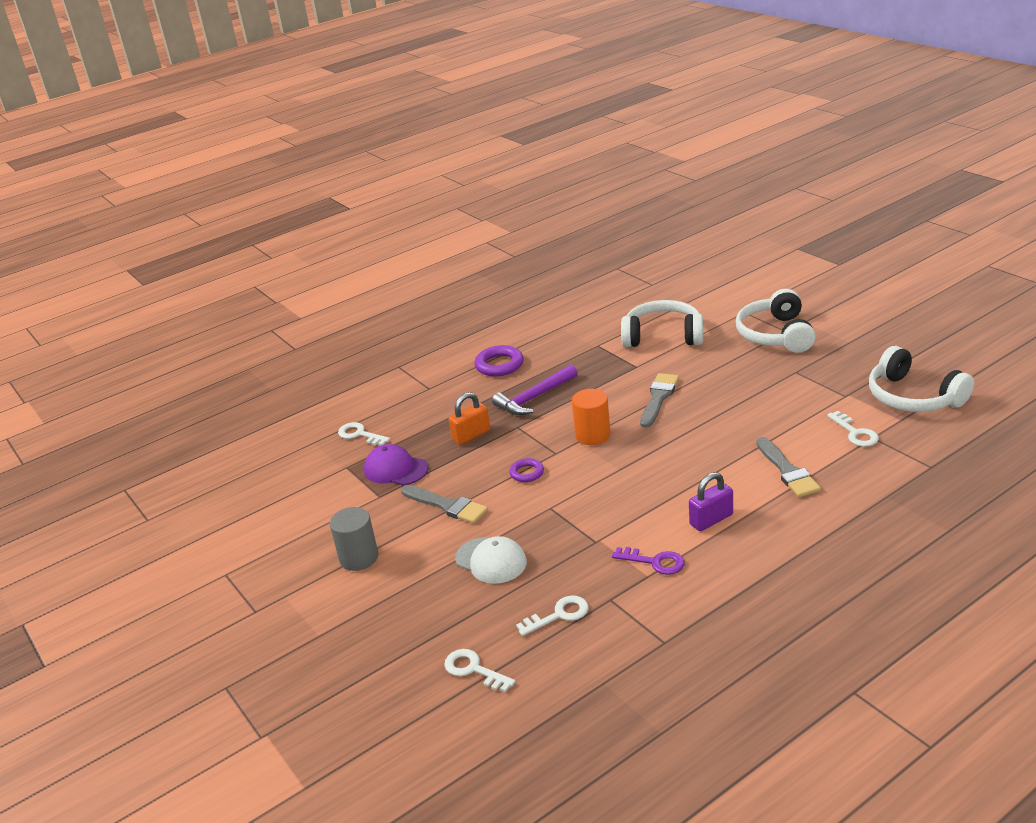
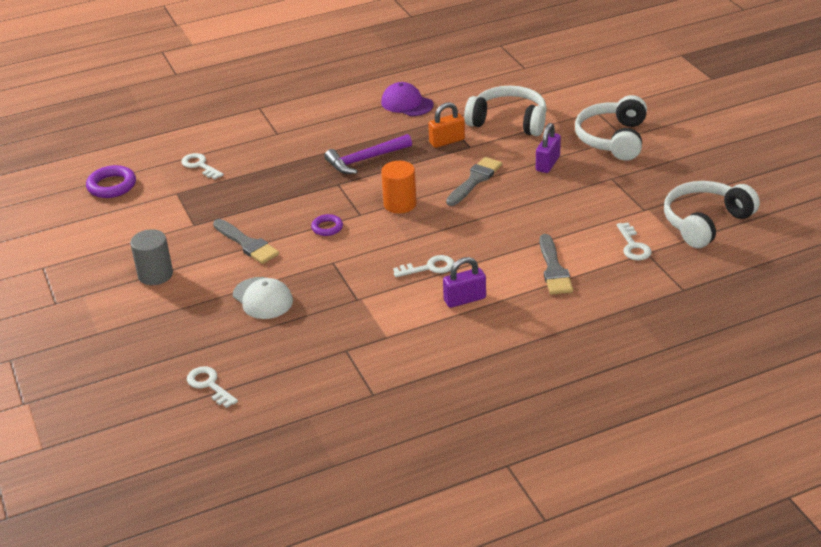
camera: 10 degrees right, 5 degrees up
(395, 469) = (217, 203): purple cap -> purple cap (407, 103)
(471, 435) = (295, 184): orange padlock -> orange padlock (447, 141)
(499, 365) = (348, 122): purple ring -> purple ring (112, 186)
(559, 615) = (298, 355): white key -> white key (429, 267)
(655, 562) = (398, 326): purple key -> none
(724, 369) = (547, 163): none -> purple padlock
(913, 397) = (705, 222): white headphones -> white headphones turned 75 degrees clockwise

